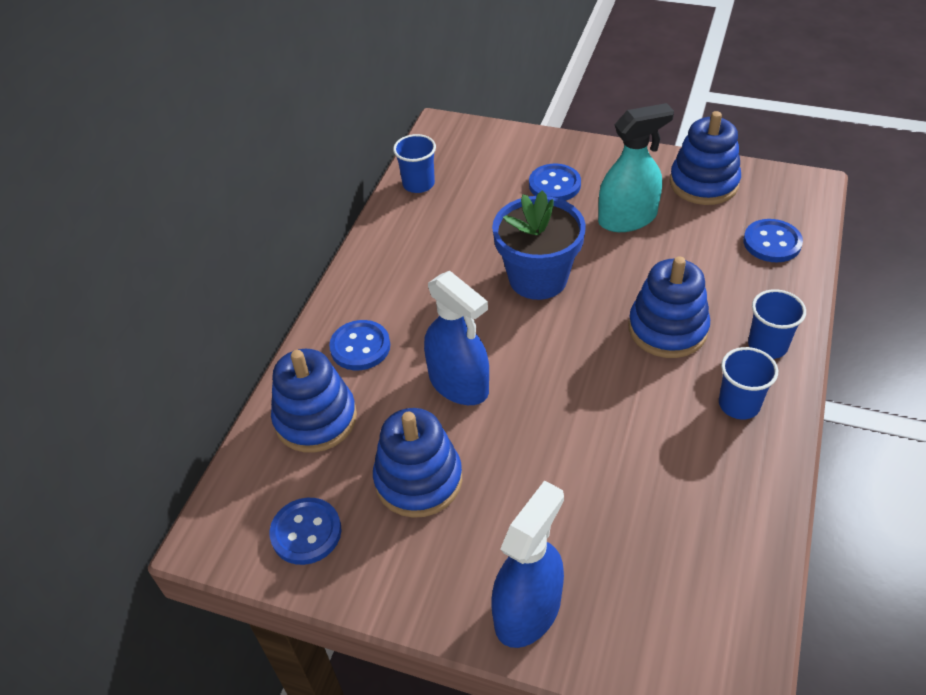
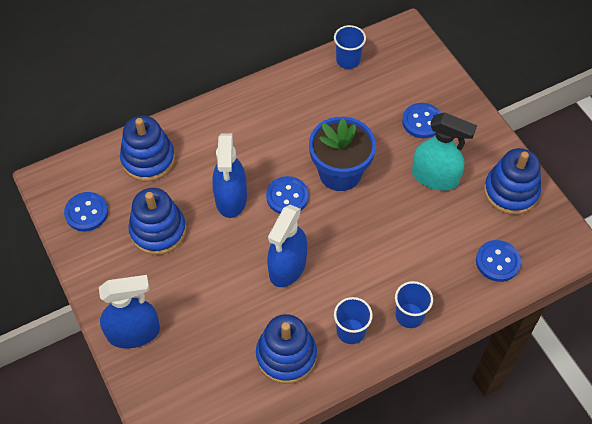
camera: 40 degrees right, 10 degrees up
(360, 347) = (209, 137): blue button -> blue button (287, 197)
(601, 399) = (287, 267): none -> blue spray bottle
(667, 329) = (369, 260): blue stacking toy -> blue stacking toy (286, 355)

